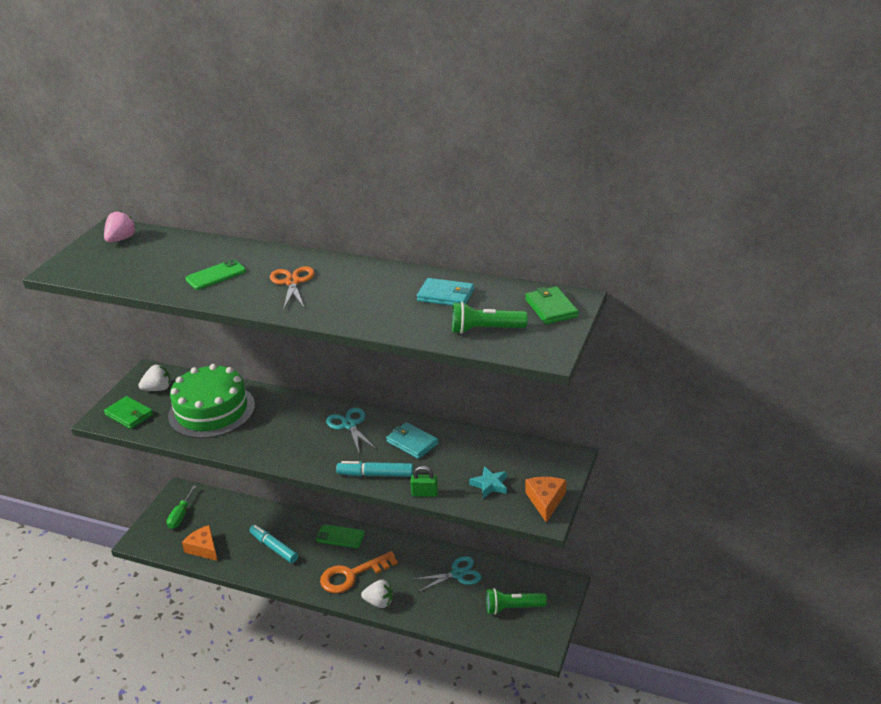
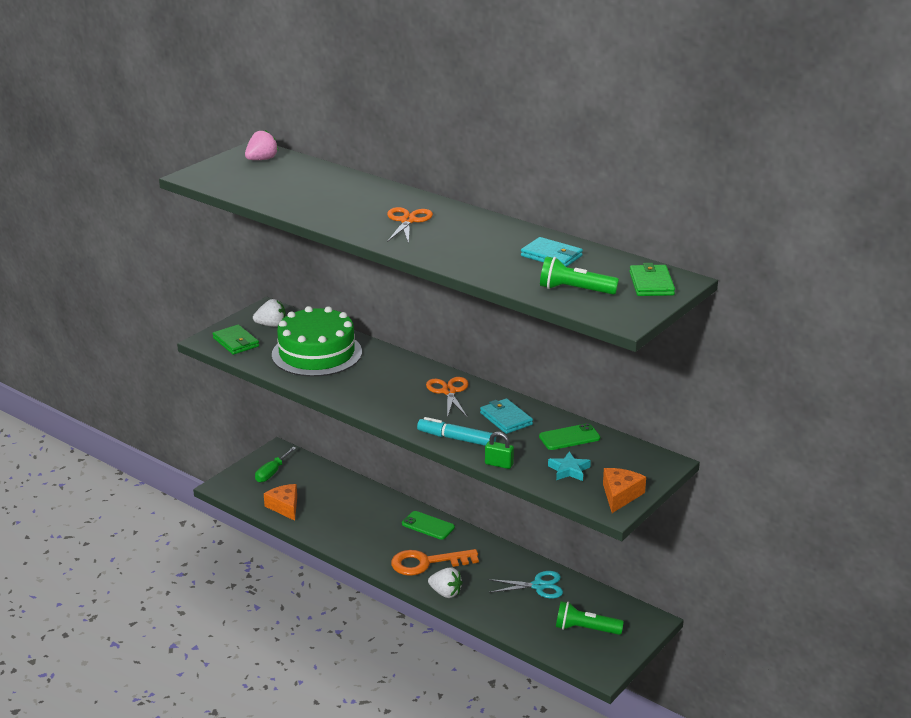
camera: 15 degrees right, 5 degrees down
(216, 275) = (337, 203): green phone -> green phone (569, 437)
(274, 548) = (356, 521): turquoise marker -> none
(349, 425) = (449, 391): turquoise scissors -> orange scissors

